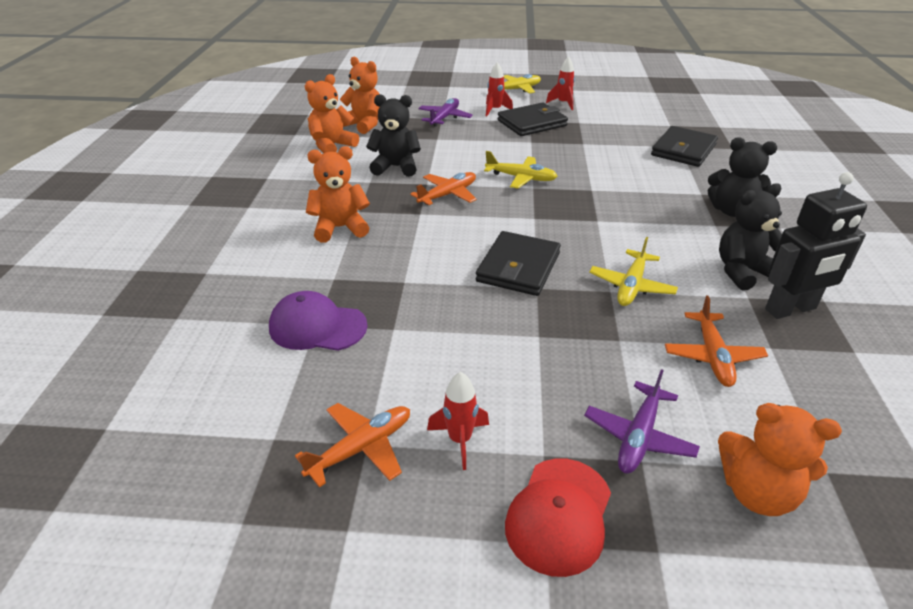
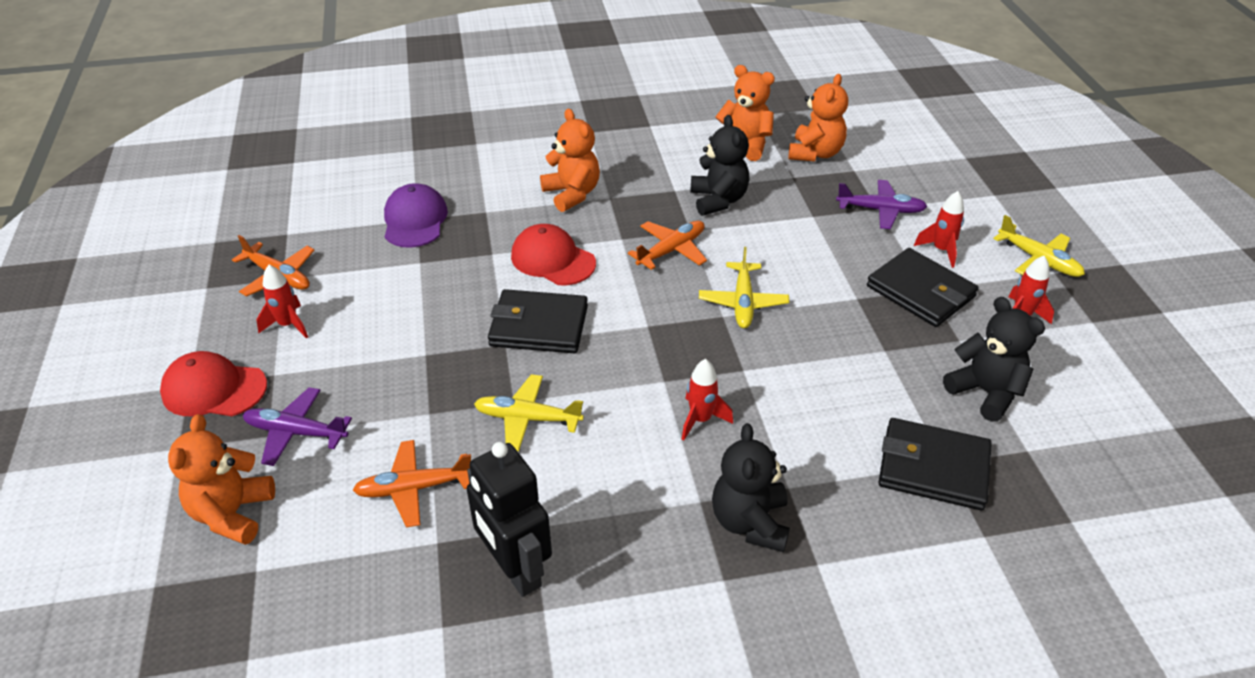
camera: 75 degrees right, 5 degrees up
(431, 249) = (553, 259): none -> red cap
(447, 195) = (671, 250): orange plane -> orange plane turned 75 degrees counterclockwise
(639, 212) = (700, 420): none -> red rocket
(742, 272) = (587, 525): black teddy bear -> black teddy bear (985, 392)

